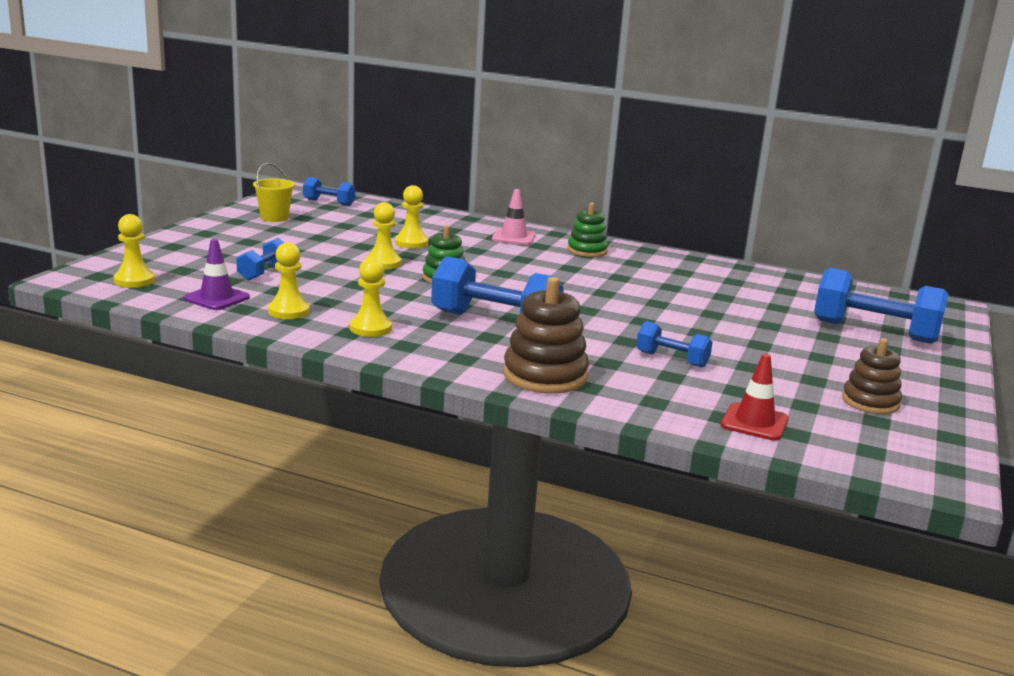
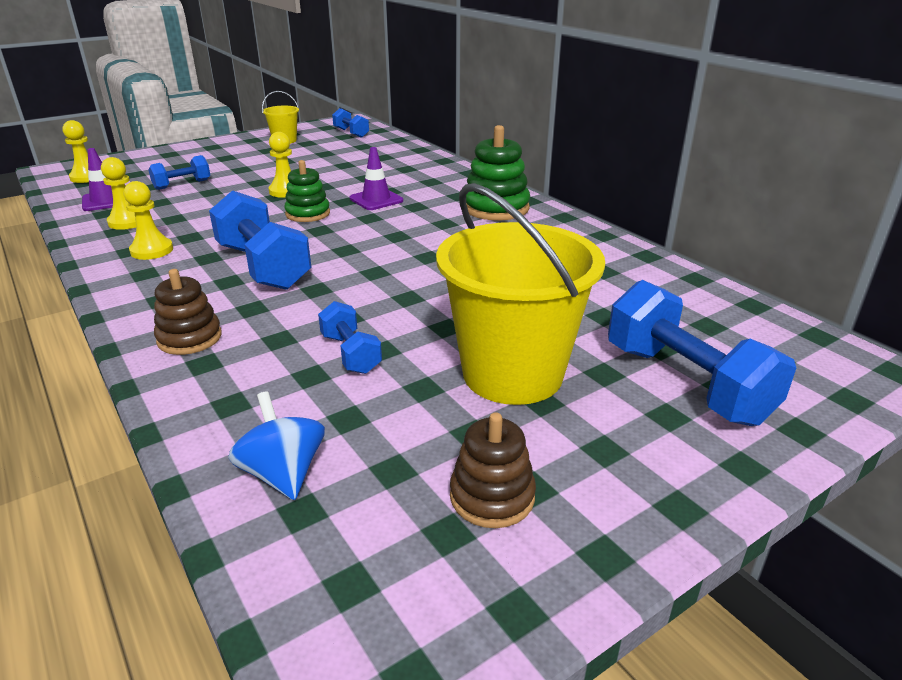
camera: 35 degrees right, 10 degrees up
(411, 243) = (346, 176): yellow pawn -> none
(479, 258) = (376, 200): none -> purple traffic cone
(513, 237) = (448, 184): pink traffic cone -> none
(545, 376) = (189, 338): brown stacking toy -> brown stacking toy, size x0.65
(587, 251) = (496, 208): green stacking toy -> green stacking toy, size x1.53
(754, 422) = (283, 474): red traffic cone -> blue spinning top
(783, 348) = (512, 374): none -> yellow bucket

